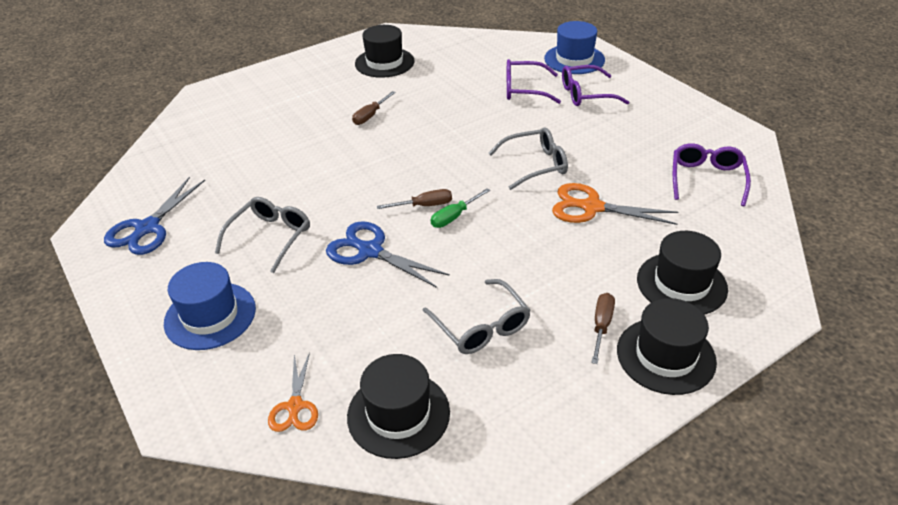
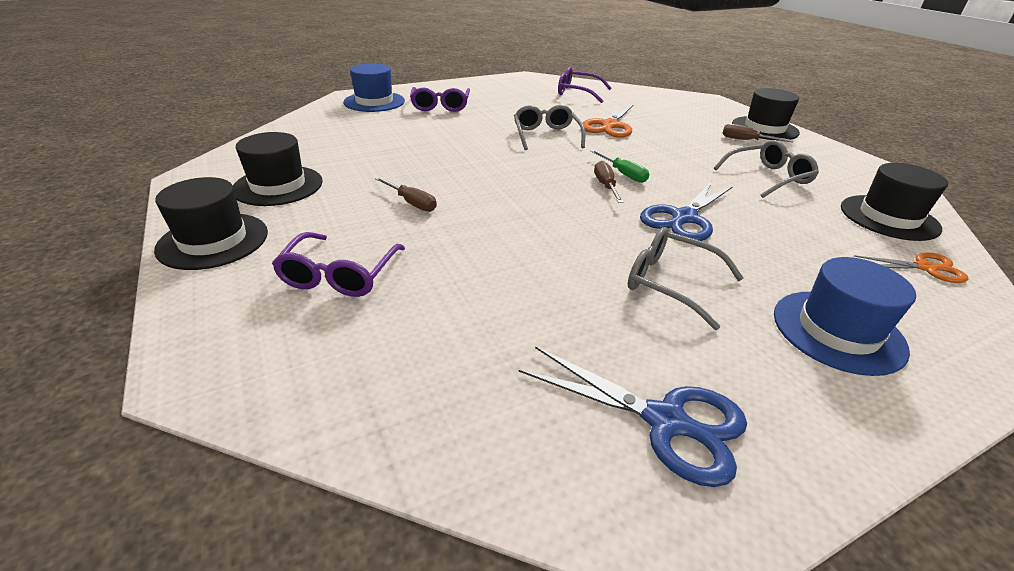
camera: 85 degrees left, 5 degrees down
(524, 89) = (413, 125): purple glasses -> purple glasses (339, 275)
(681, 284) = (693, 115): black hat -> black hat (213, 241)

